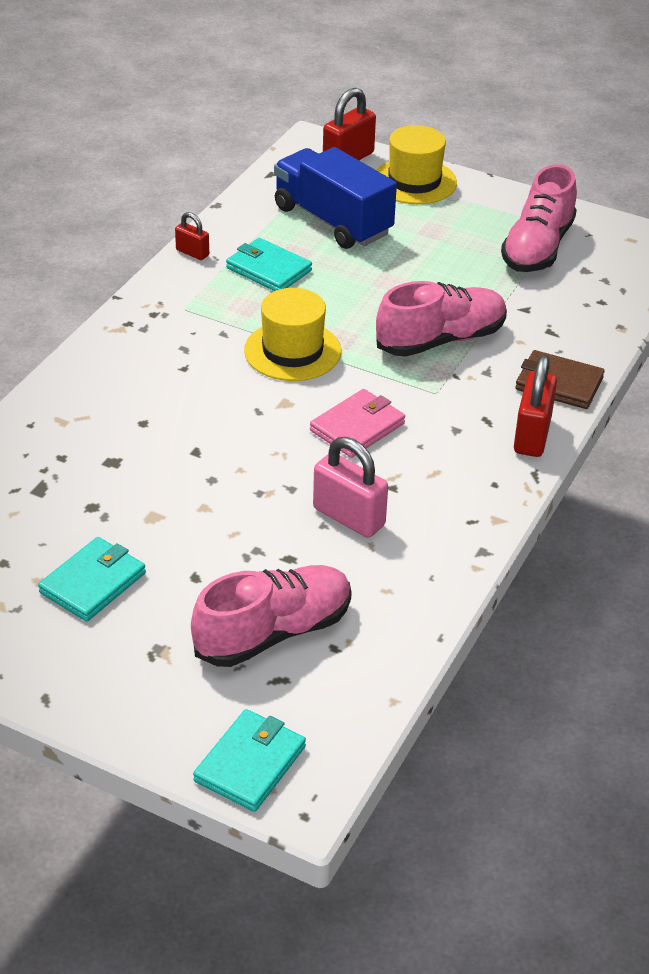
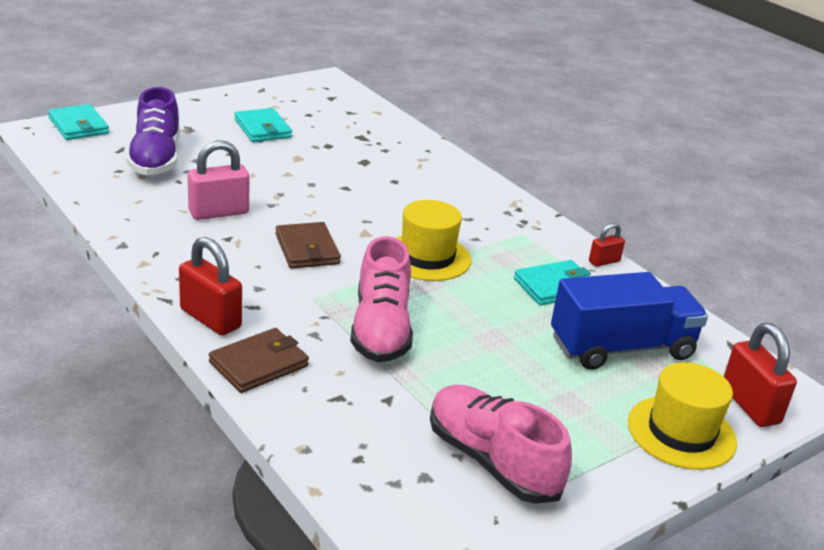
camera: 115 degrees right, 10 degrees down
(273, 632) = (156, 159): pink shoe -> purple shoe
(357, 427) = (307, 249): pink wallet -> brown wallet

